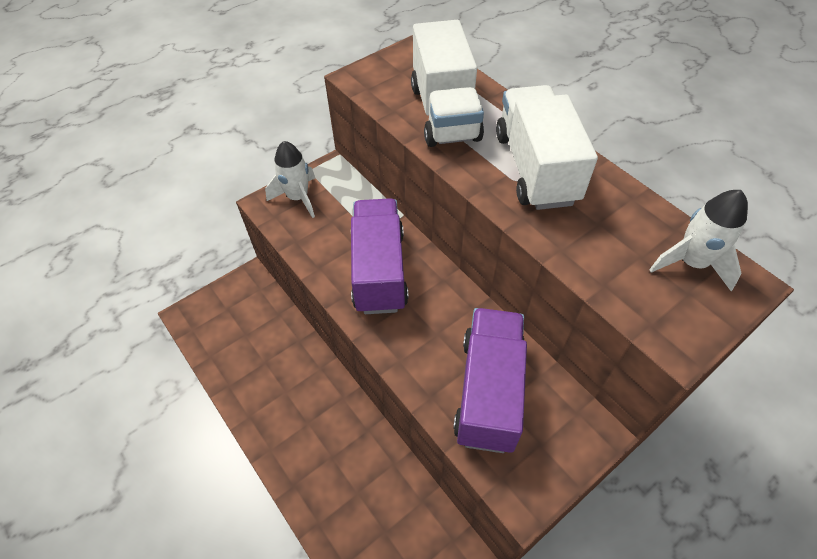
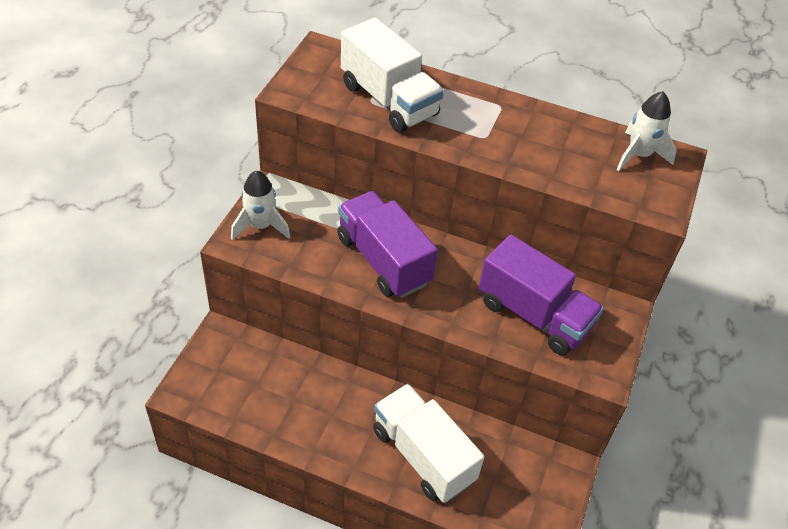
camera: 35 degrees left, 5 degrees down
(488, 391) = (534, 315): purple truck -> purple truck turned 150 degrees clockwise
(535, 168) = (492, 123): white truck -> white truck (423, 455)

